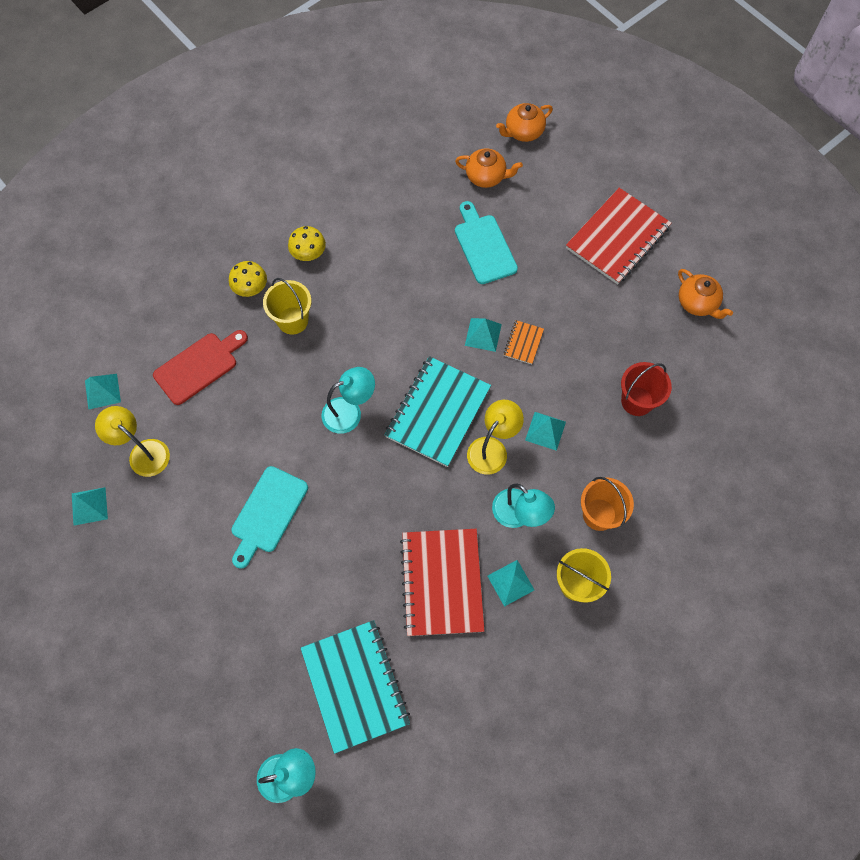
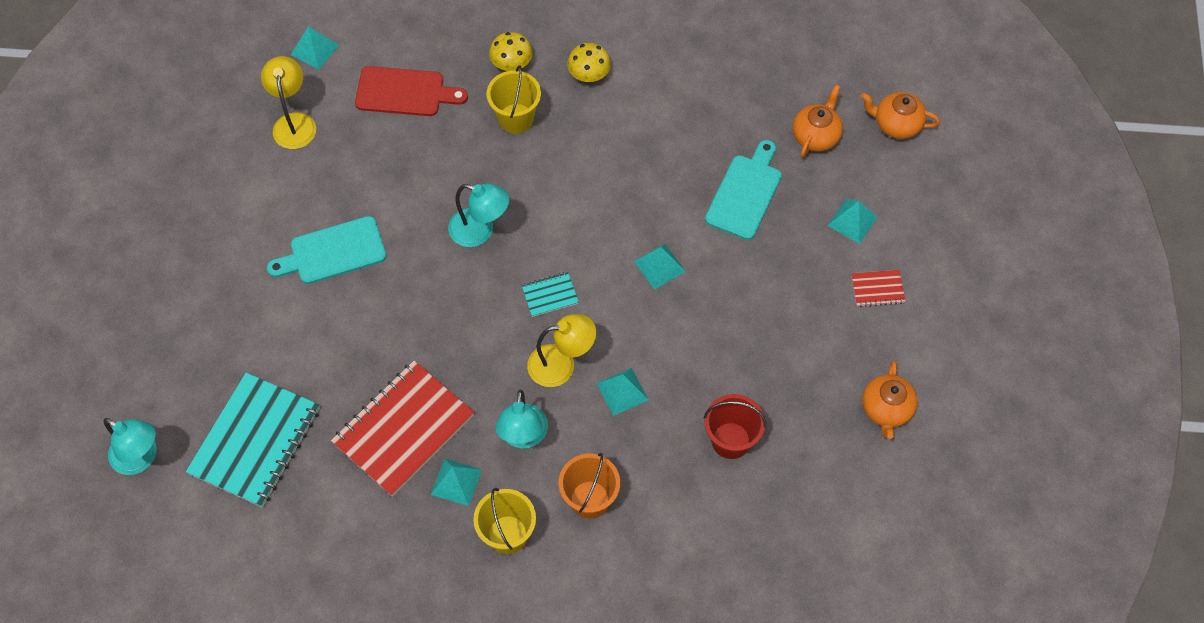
camera: 45 degrees right, 5 degrees down
(89, 506) = (215, 129): turquoise pyramid -> turquoise pyramid (852, 221)
(438, 412) = (550, 295): turquoise notebook -> turquoise notebook, size x0.44
(486, 177) = (816, 136): orange teapot -> orange teapot turned 120 degrees counterclockwise
(523, 343) = (686, 303): orange notebook -> none
(617, 238) = (877, 289): red notebook -> red notebook, size x0.44

